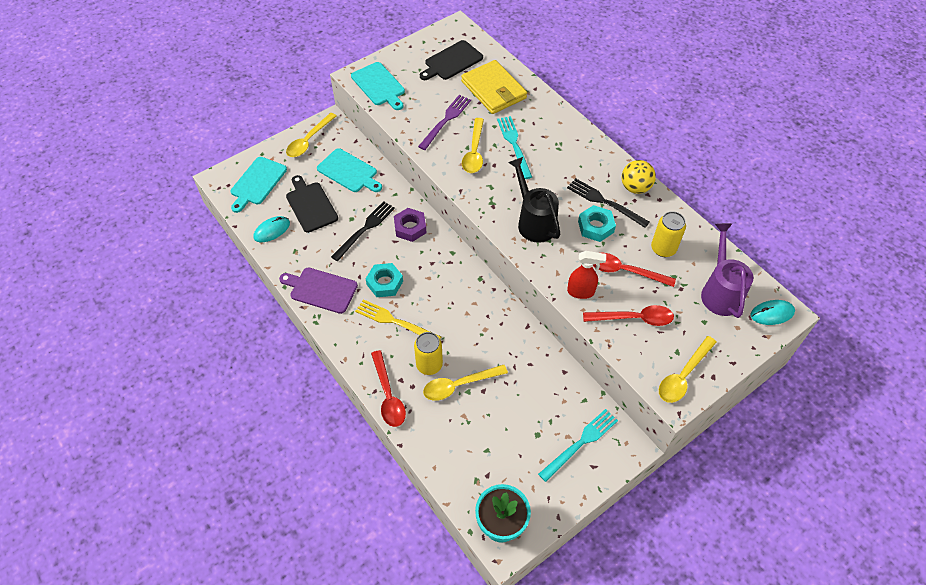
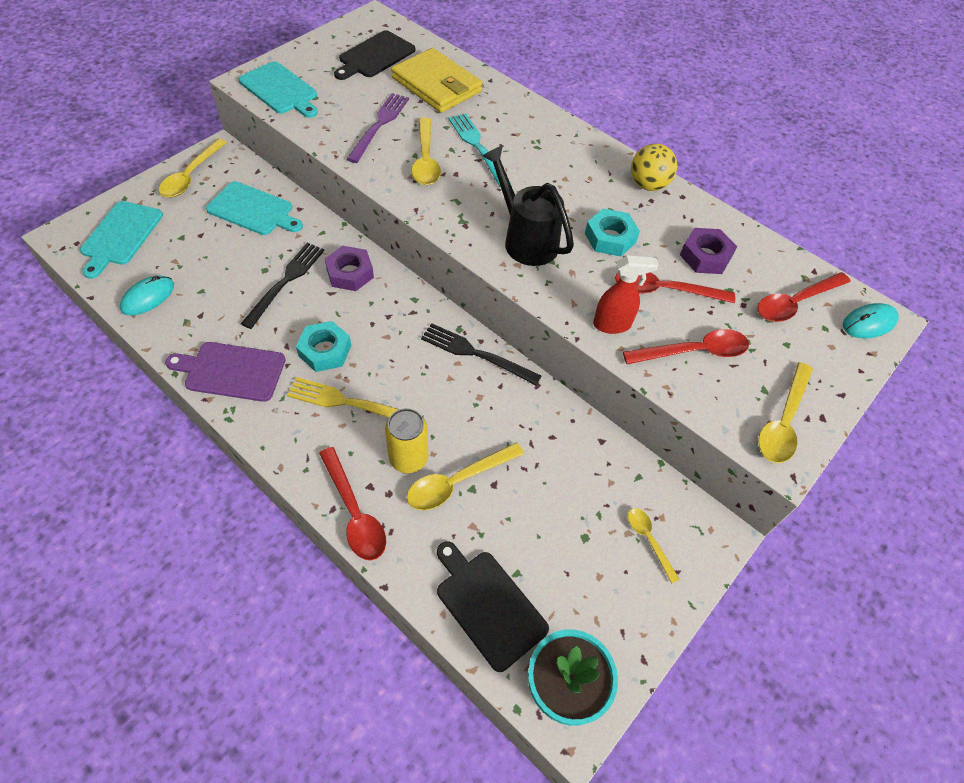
camera: 15 degrees left, 0 degrees up
(311, 205) = (203, 258): black cutting board -> black cutting board (488, 605)
(580, 443) = (648, 540): turquoise fork -> yellow spoon
(604, 202) = (613, 206): black fork -> black fork (476, 353)
(663, 248) = (705, 256): yellow can -> purple nut
(720, 292) = (795, 303): purple watering can -> red spoon

